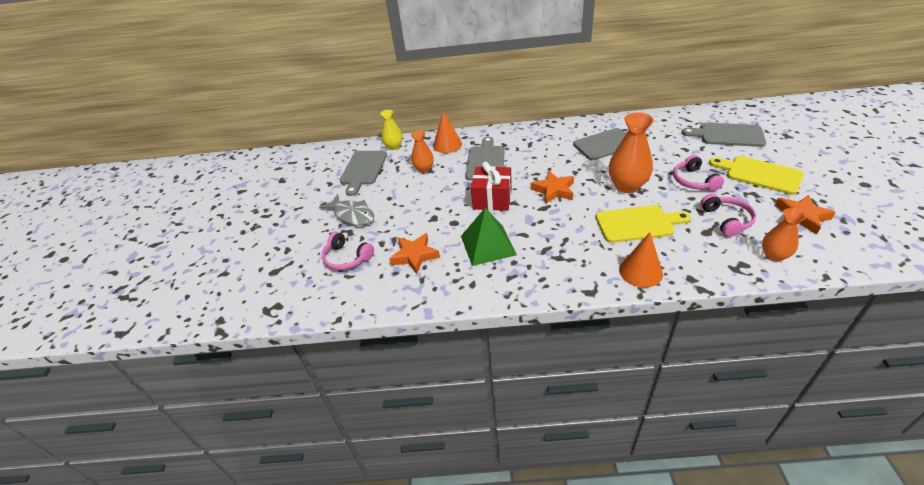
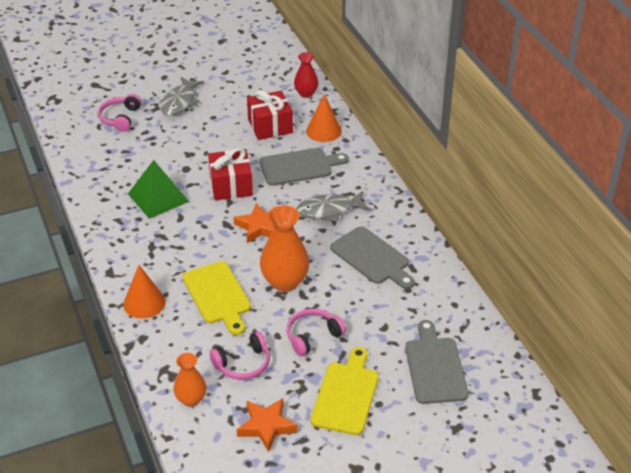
camera: 65 degrees right, 0 degrees up
(363, 170) = (255, 86): grey cutting board -> none
(394, 147) = (306, 93): yellow vase -> red vase
(414, 256) = (132, 156): orange star -> none
(424, 169) = (270, 126): orange vase -> red gift
(546, 155) = (329, 210): none -> grey fish

